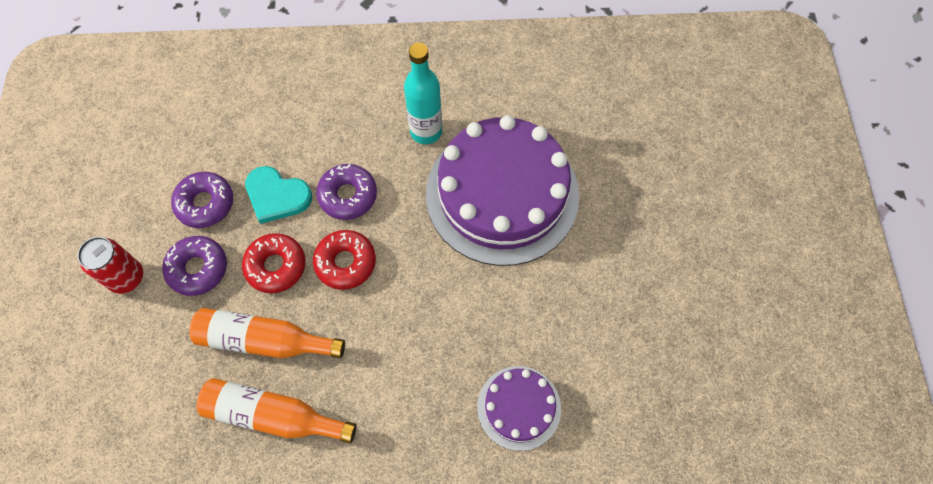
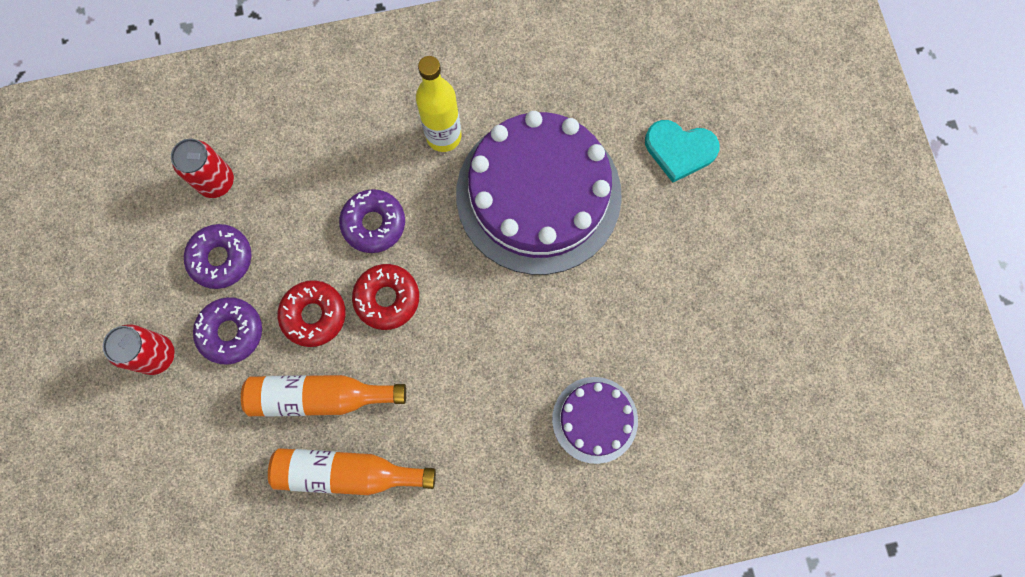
camera: 10 degrees left, 10 degrees up
(217, 138) = (216, 182): none -> red can
(277, 196) = (297, 237): turquoise heart -> turquoise heart (679, 150)
(426, 131) = (443, 136): turquoise bottle -> yellow bottle

